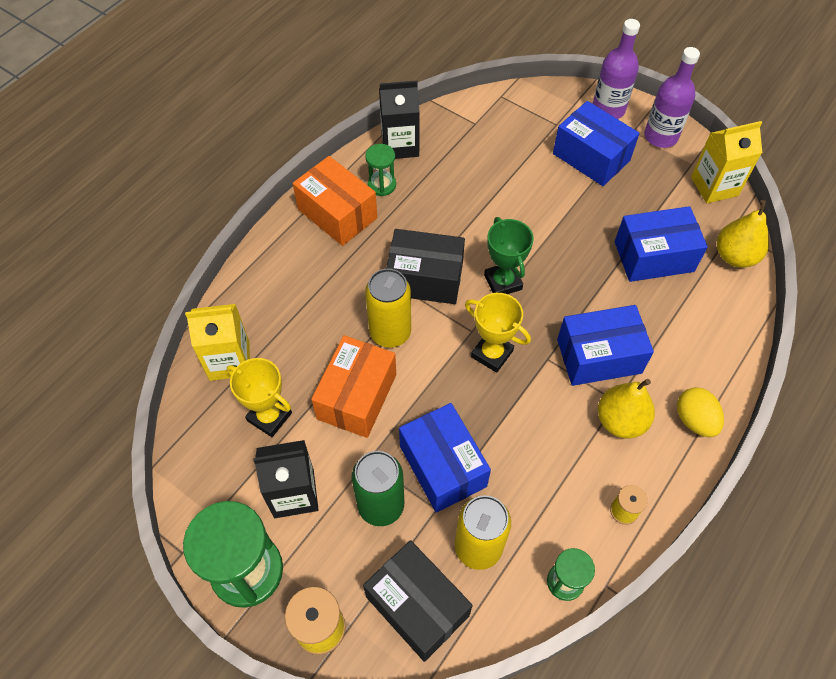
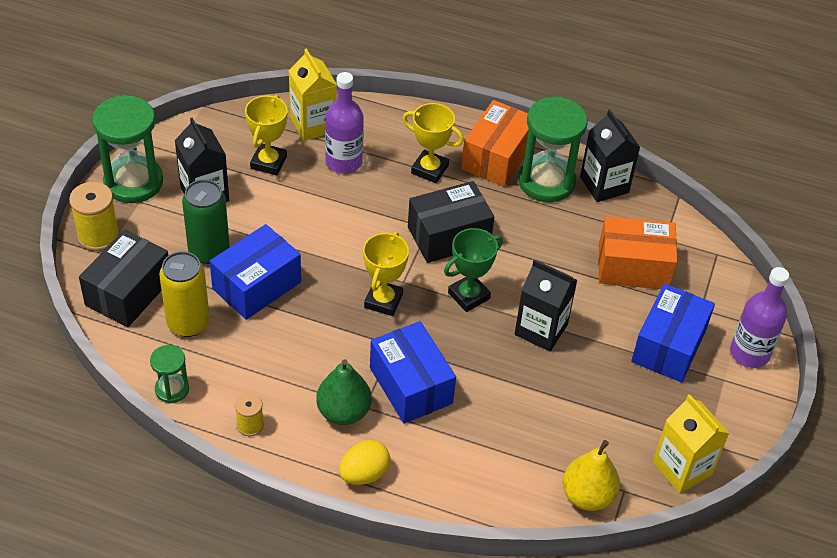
camera: 70 degrees right, 10 degrees down
(333, 272) = (429, 169): none -> yellow trophy
(357, 396) = (306, 214): orange box -> orange box (633, 267)
(382, 185) = (546, 182): green hourglass -> green hourglass, size x1.95
(390, 332) = (379, 223): yellow can -> none
(425, 278) = (449, 236): black box -> black box turned 75 degrees clockwise
(555, 238) = (541, 329): none -> black carton
(620, 421) = (343, 412): yellow pear -> green pear
(654, 256) = (554, 419): blue box -> none
(660, 136) = (733, 408): purple bottle -> purple bottle (344, 162)

